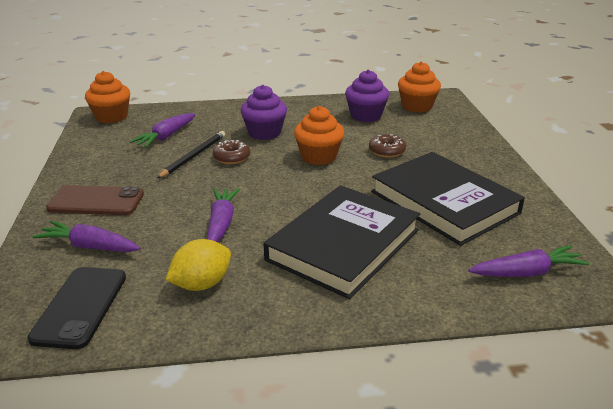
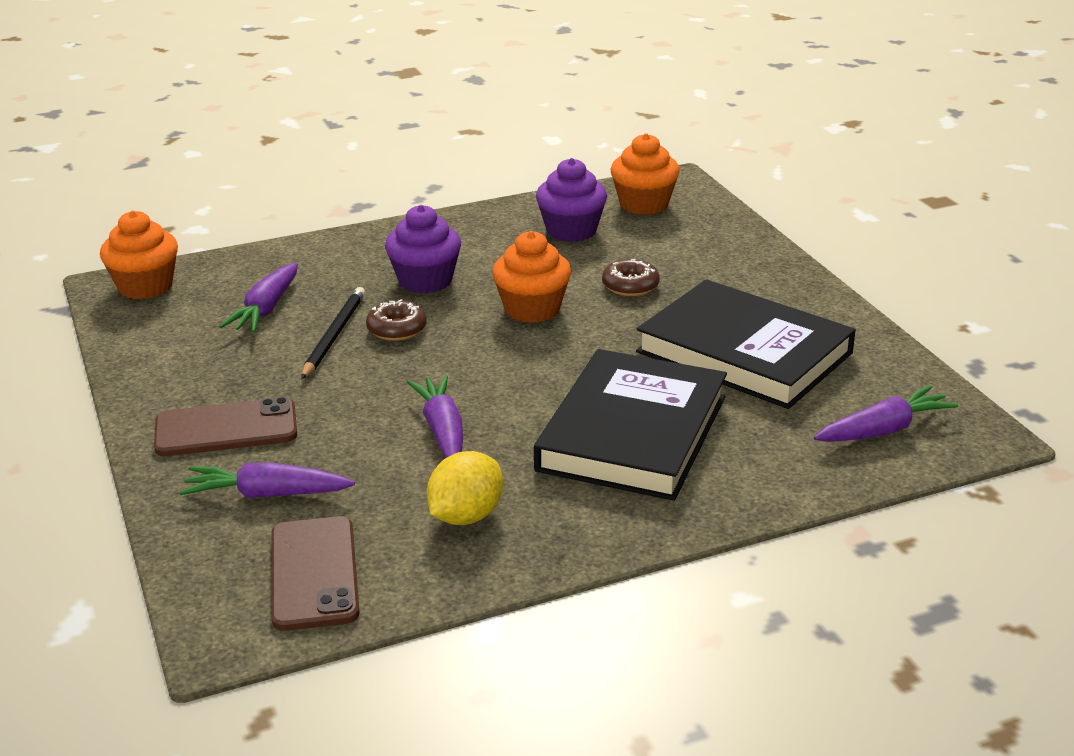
camera: 15 degrees left, 0 degrees up
(80, 307) = (314, 573): black phone -> brown phone

